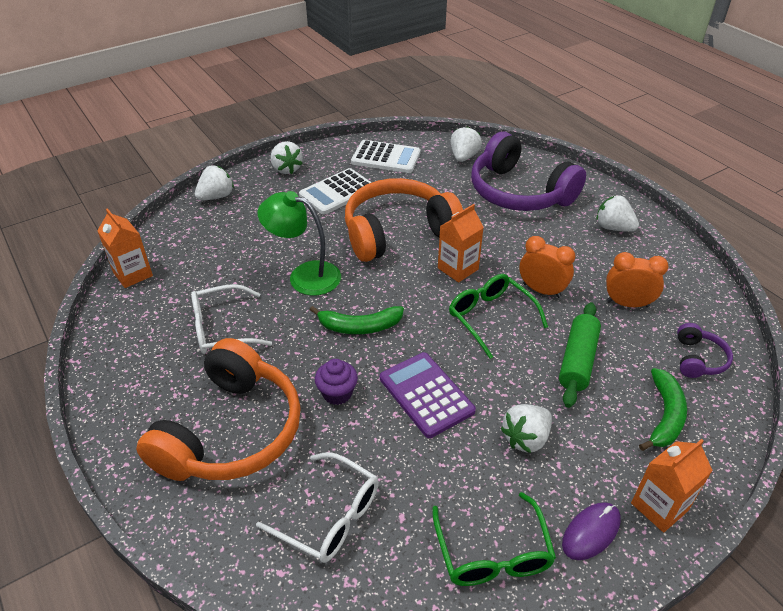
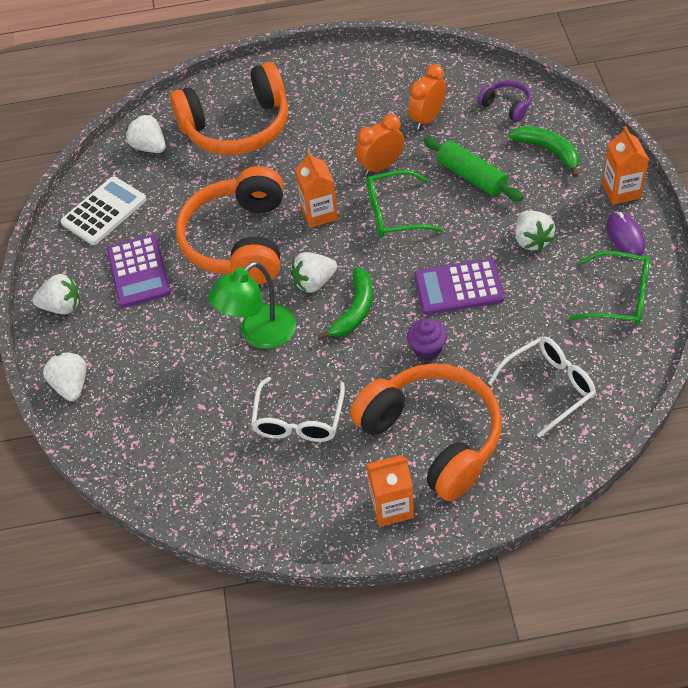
camera: 60 degrees left, 10 degrees up
(133, 274) = (166, 489): orange carton -> orange carton (392, 507)
(337, 192) = (138, 272): white calculator -> purple calculator
(519, 192) = (237, 127): purple headphones -> orange headphones
(613, 228) = (330, 84): white strawberry -> white strawberry (314, 282)

